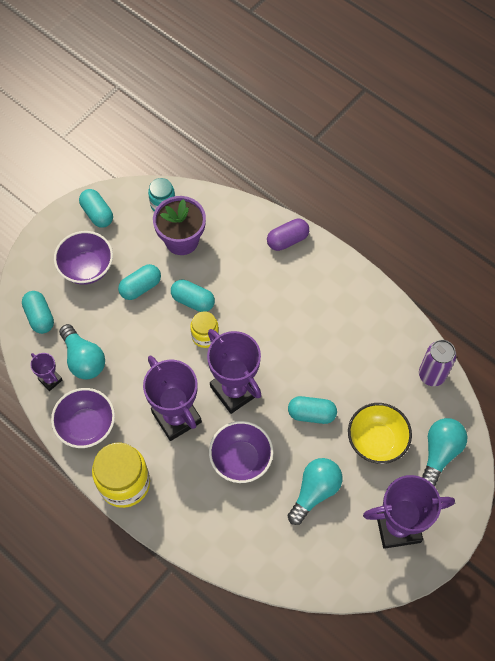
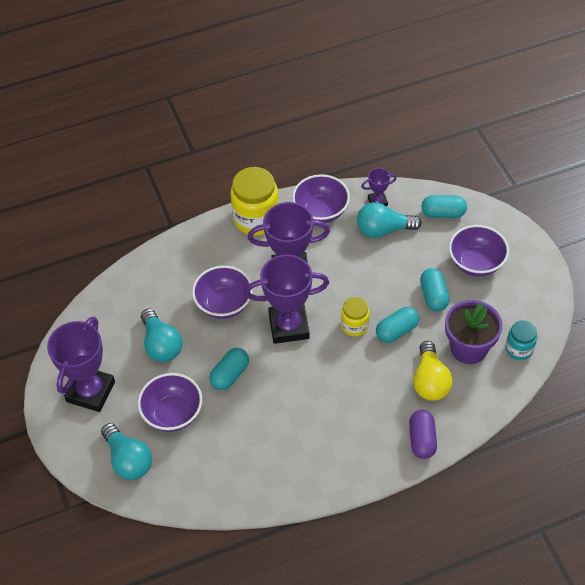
camera: 120 degrees right, 10 degrees down
(97, 214) = (533, 291): turquoise capsule -> none
(230, 256) = (430, 381): none -> yellow light bulb
(376, 441) = (173, 414): yellow bowl -> purple bowl
(431, 375) = (204, 495): purple can -> none

